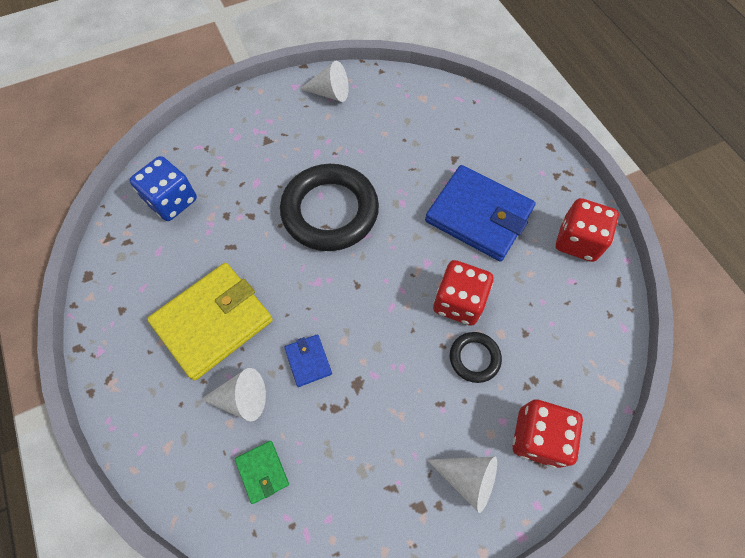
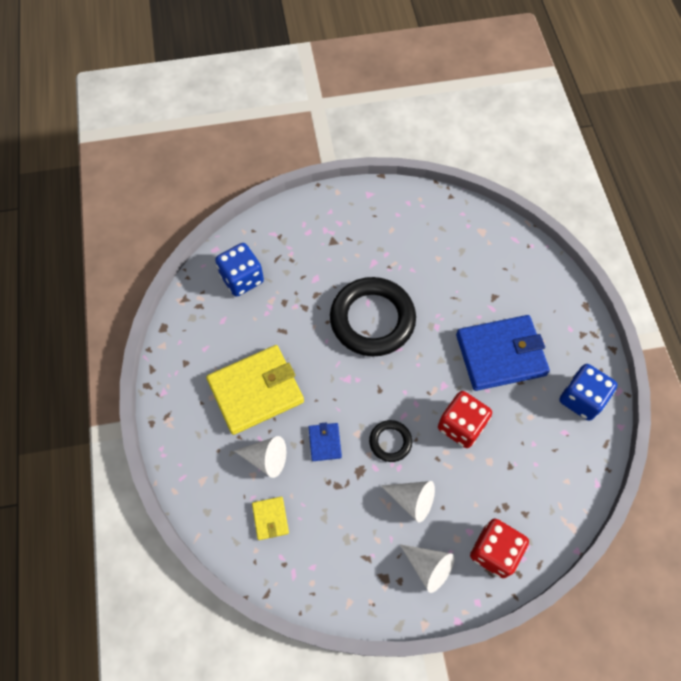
camera: 15 degrees right, 0 degrees up
(262, 471) = (270, 518): green wallet -> yellow wallet
(330, 93) = (398, 208): white cone -> white cone (412, 500)
(474, 358) = (461, 475): black ring -> black ring (390, 442)
(478, 215) = (500, 354): blue wallet -> blue wallet turned 60 degrees counterclockwise
(577, 241) = (581, 399): red dice -> blue dice

